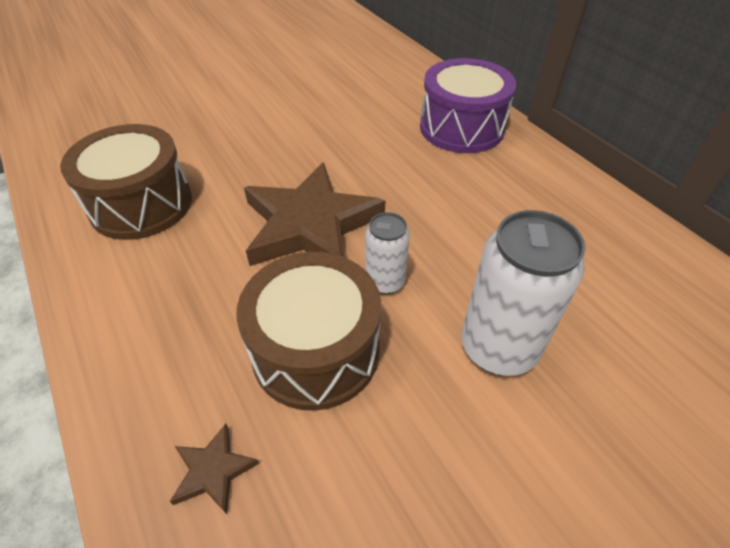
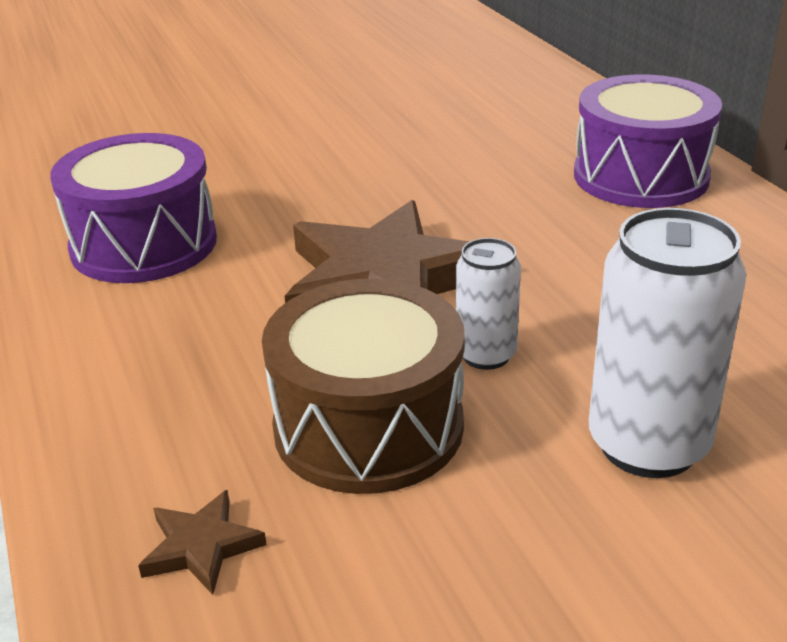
camera: 10 degrees right, 15 degrees down
(141, 204) = (144, 244): brown drum -> purple drum

